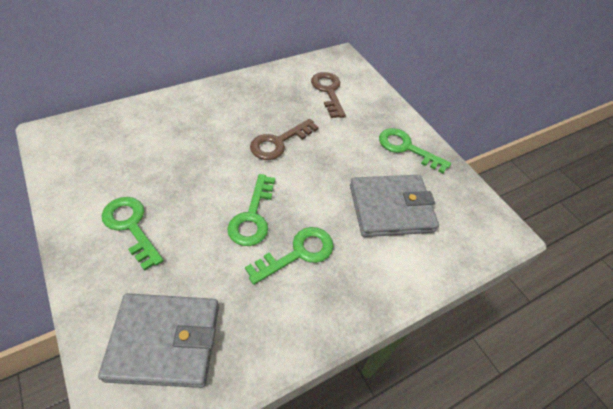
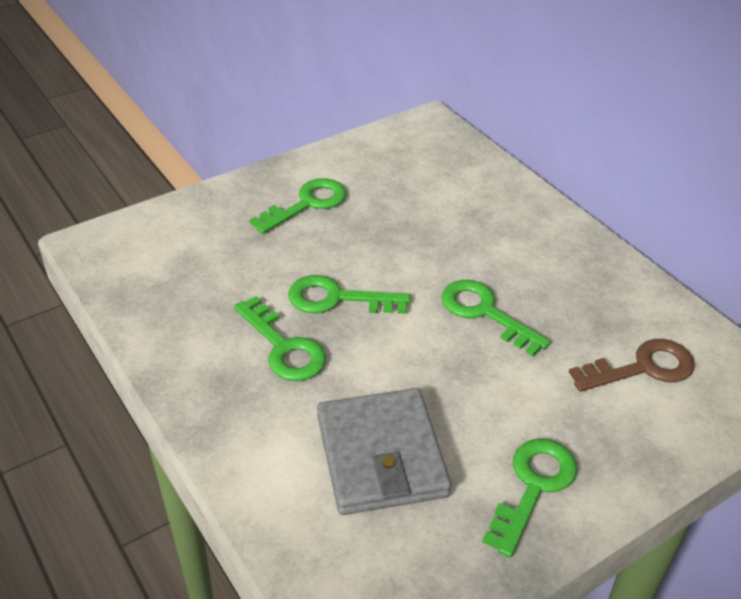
camera: 90 degrees right, 10 degrees down
(165, 341) = (168, 252): grey wallet -> none
(279, 142) = (485, 313): brown key -> green key

